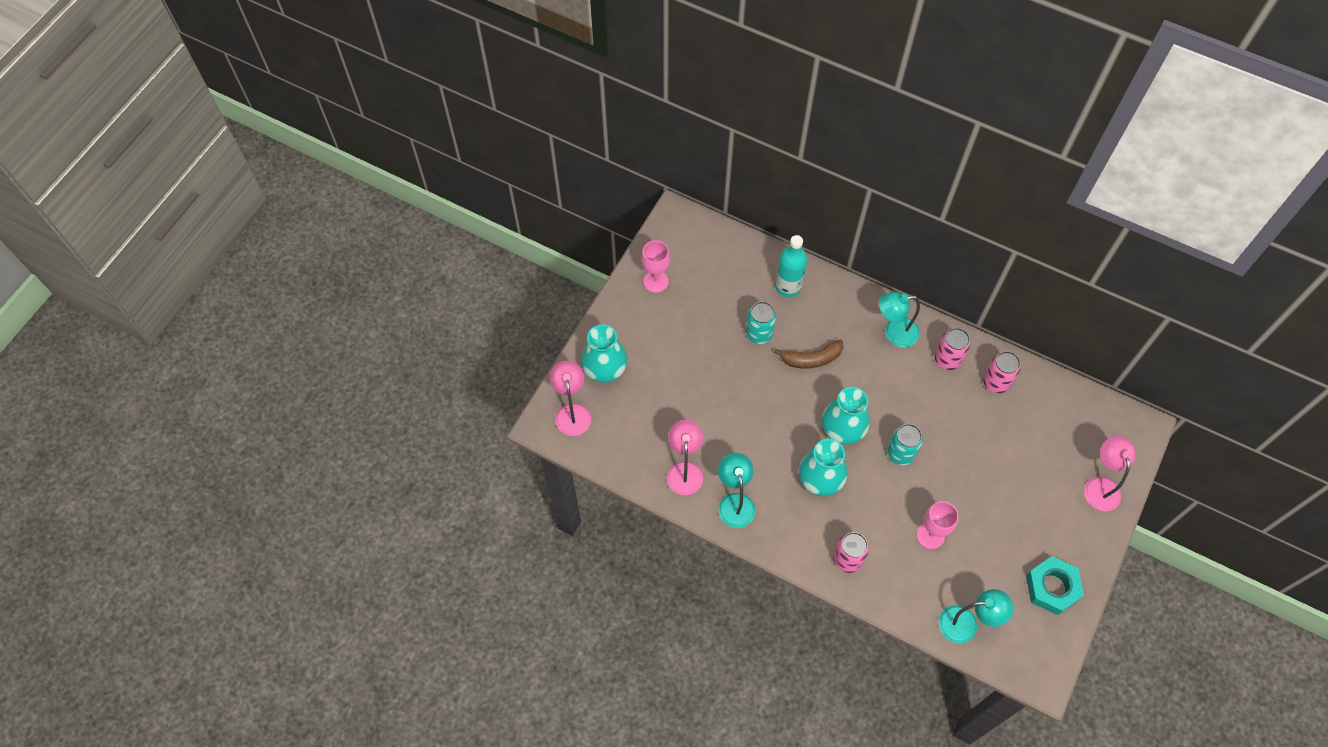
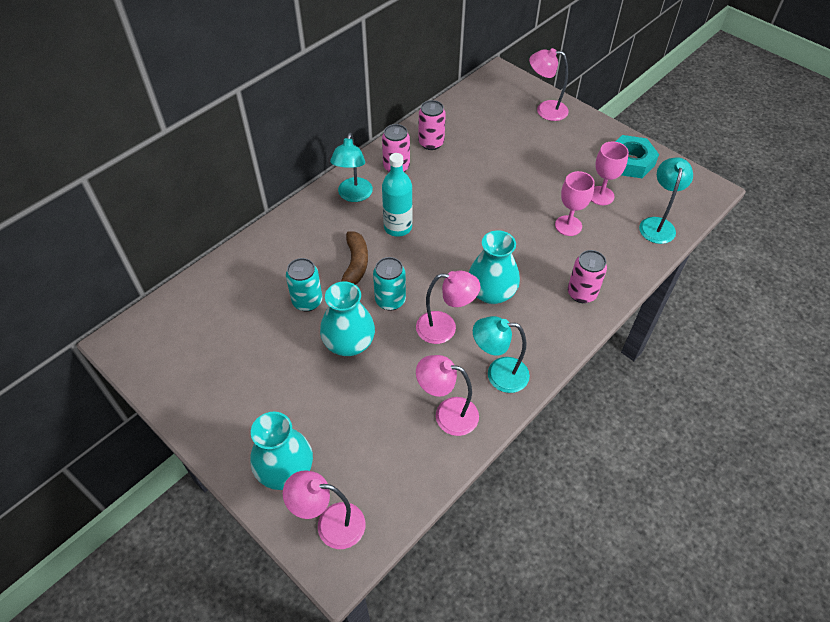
camera: 75 degrees left, 10 degrees down
(656, 281) = (193, 384): pink goblet -> pink goblet (601, 196)
(768, 449) = (445, 328): none -> pink lamp
(788, 286) = (263, 262): turquoise bottle -> turquoise bottle (398, 227)
(842, 429) = (442, 260): turquoise vase -> turquoise vase (349, 343)
(900, 454) = (481, 224): turquoise can -> turquoise can (390, 300)

